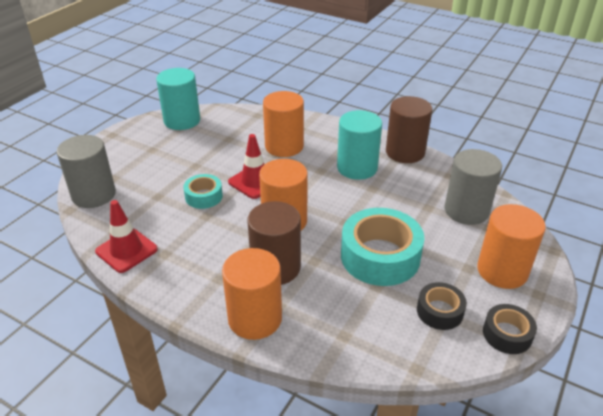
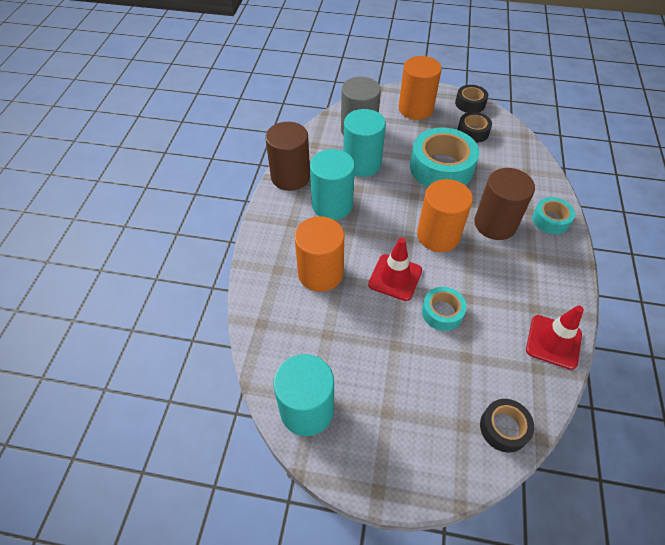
camera: 110 degrees left, 15 degrees up
(94, 195) = (504, 428): grey cylinder -> black tape
(255, 318) = (550, 220): orange cylinder -> turquoise tape
(408, 199) = (362, 164): none -> turquoise cylinder

